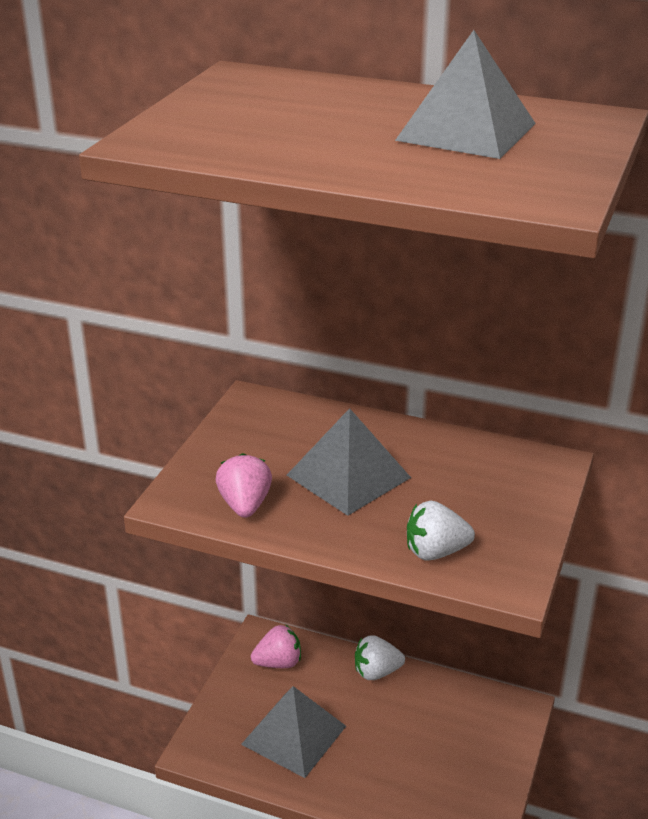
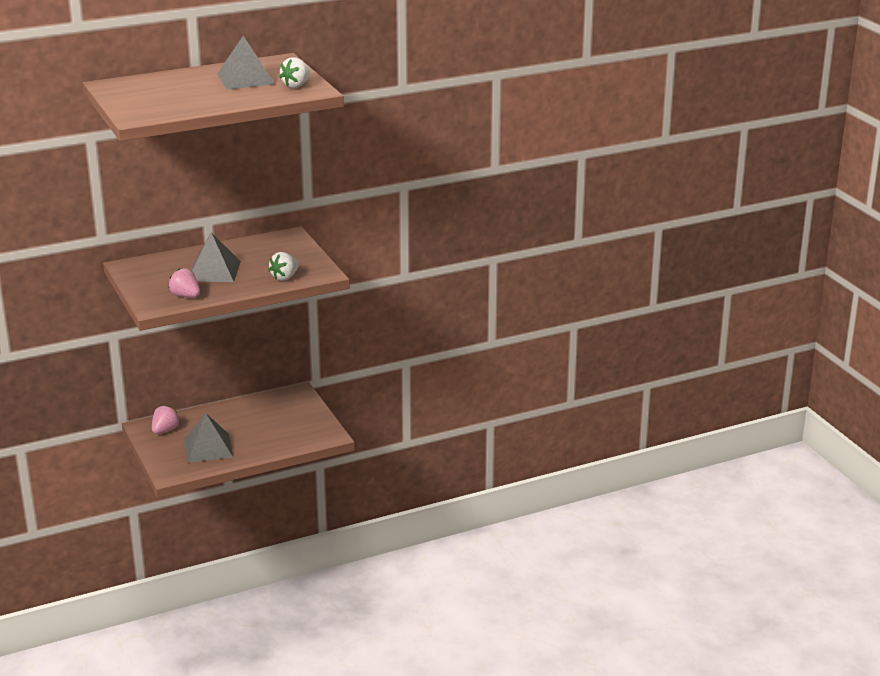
camera: 45 degrees left, 5 degrees down
(376, 672) = (218, 411): white strawberry -> white strawberry (296, 85)

